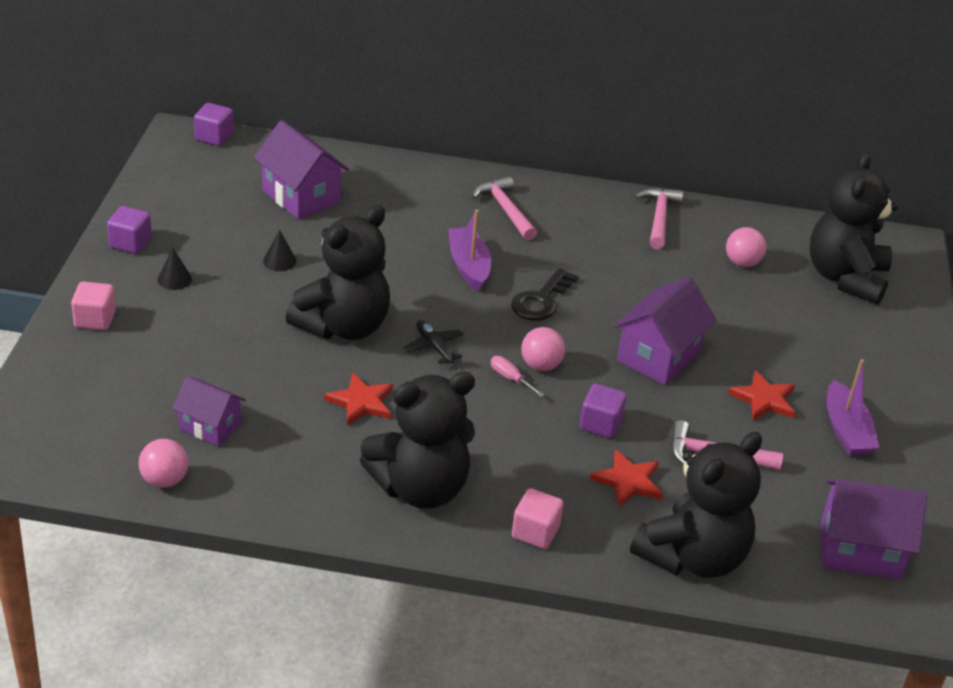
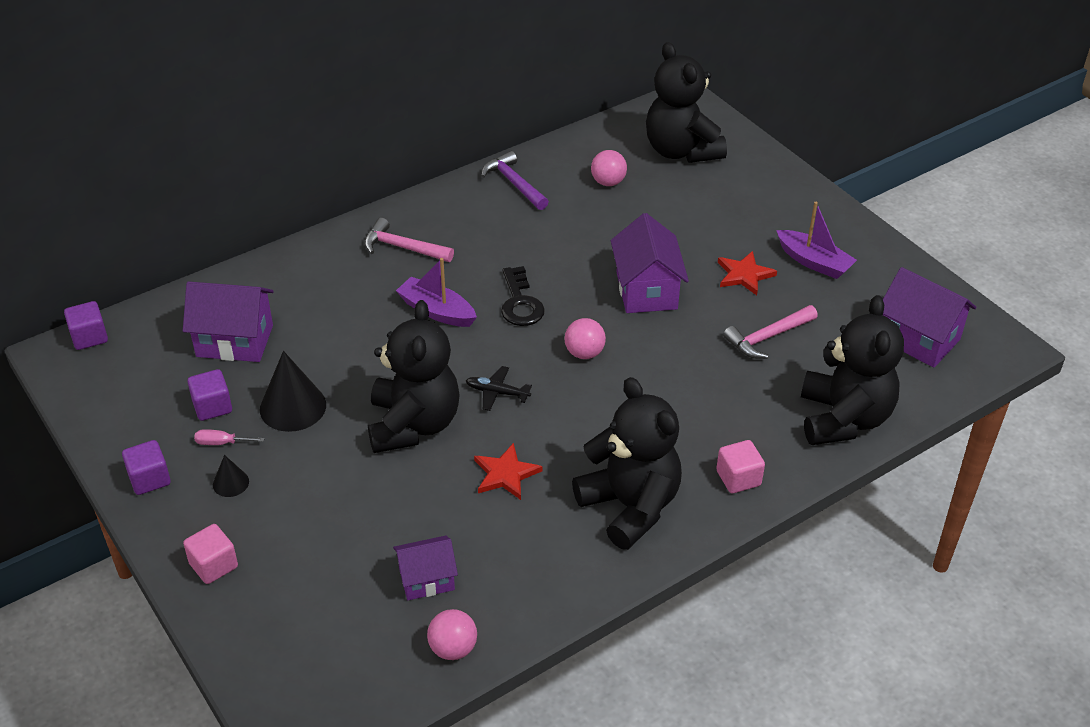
camera: 40 degrees left, 5 degrees up
(279, 261) = (293, 407): black cone -> black cone, size x1.94
(420, 488) = (630, 506): black teddy bear -> black teddy bear turned 60 degrees counterclockwise
(510, 378) = (578, 378): pink screwdriver -> pink screwdriver (221, 443)
(600, 424) = (676, 368): purple cube -> purple cube (212, 407)
(628, 481) = (743, 396): red star -> none
(659, 218) = (514, 183): pink hammer -> purple hammer
(860, 550) = (918, 339): purple house -> purple house turned 75 degrees clockwise

